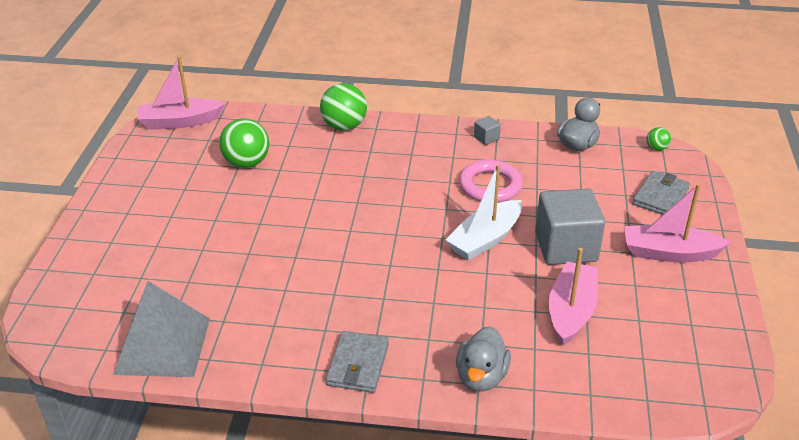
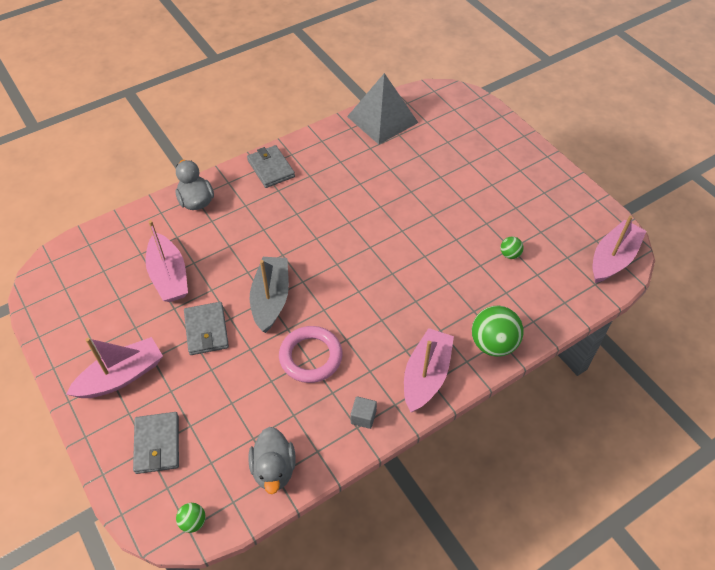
camera: 140 degrees right, 15 degrees up
(246, 163) = (510, 254): green ball -> green ball, size x0.49
(415, 135) = (426, 376): none -> pink boat
(485, 239) = (271, 299): white boat -> grey boat
(566, 247) = (206, 330): grey cube -> grey wallet

